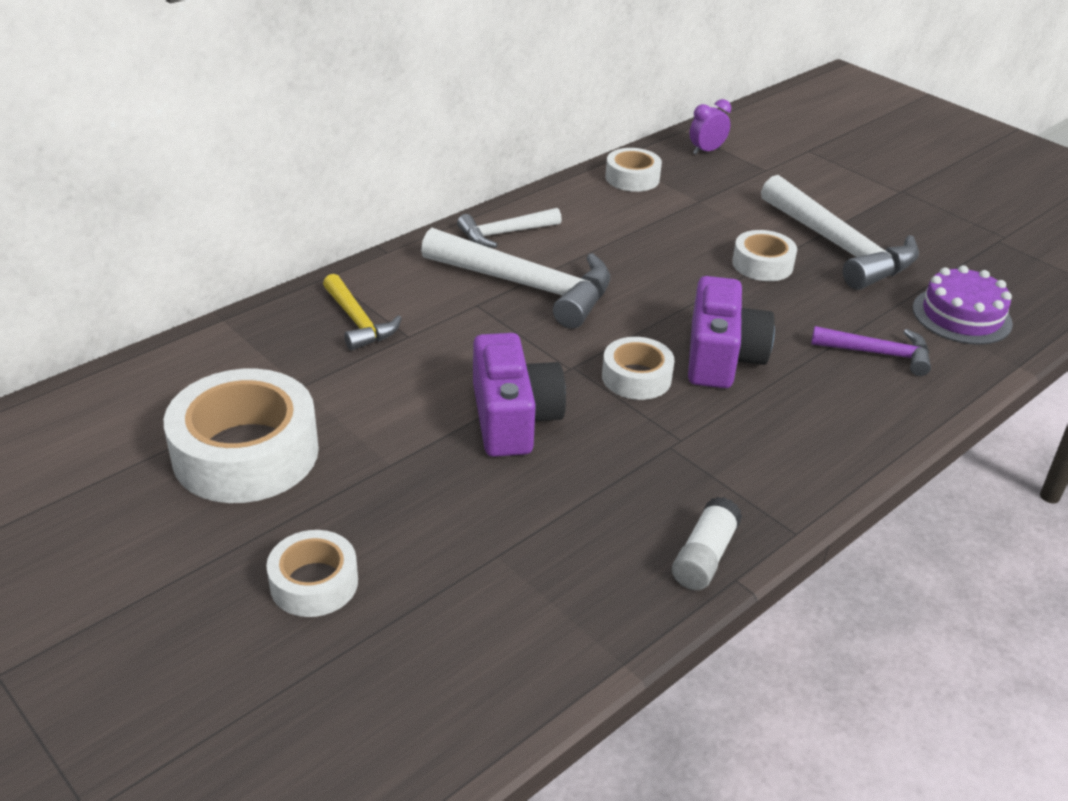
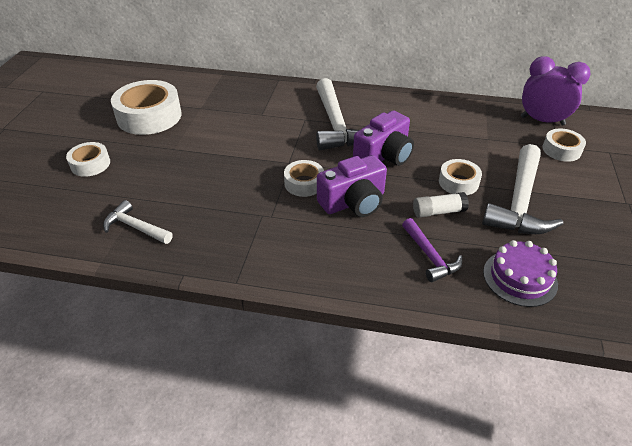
camera: 55 degrees right, 5 degrees up
(358, 322) = (256, 100): yellow hammer -> none
(504, 234) = (369, 101): white hammer -> white hammer (135, 227)
(513, 418) = (234, 163): purple camera -> purple camera (384, 155)
(632, 178) = (474, 111): white tape -> white tape (561, 150)
(704, 556) = (191, 258): white glue stick -> white glue stick (438, 212)
(706, 151) = (542, 121): purple clock -> purple clock, size x1.90

